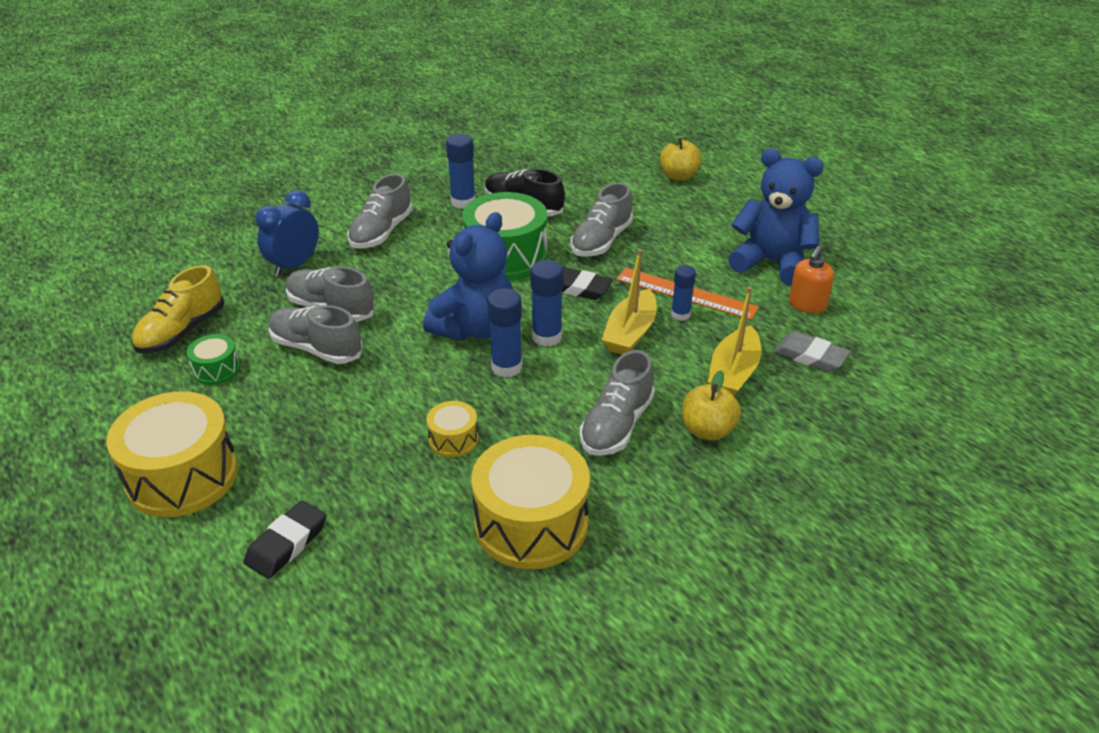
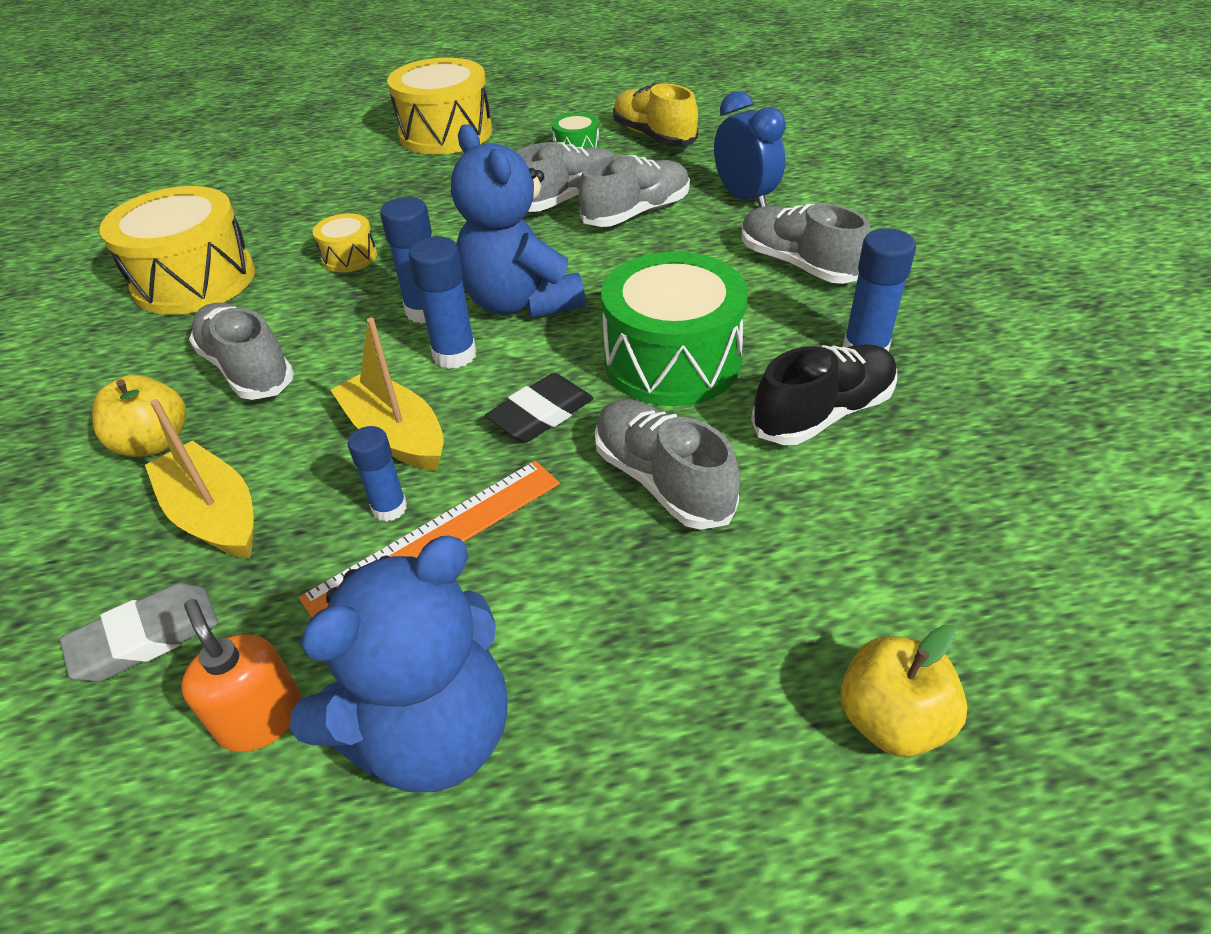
camera: 115 degrees right, 5 degrees up
(287, 543) = (322, 168): black eraser -> none

